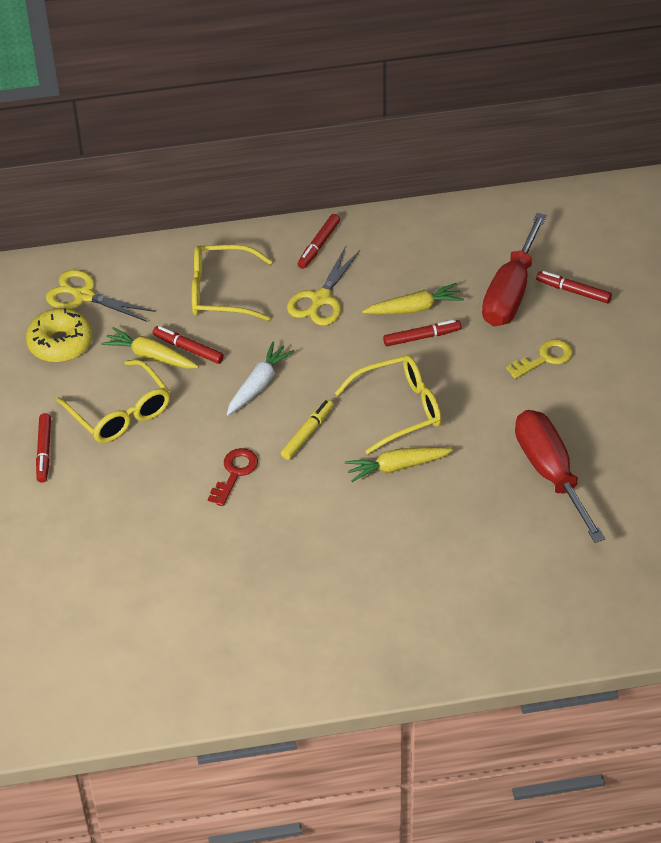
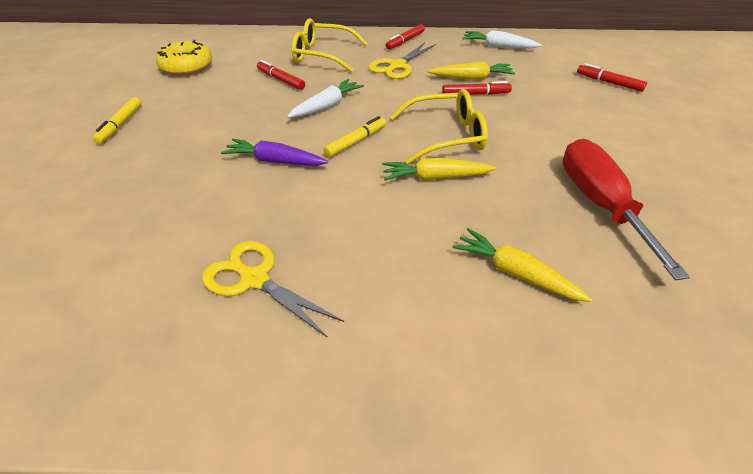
camera: 10 degrees right, 5 degrees down
(44, 451) = (120, 125): red marker -> yellow marker
(84, 296) = (222, 47): yellow scissors -> yellow scissors (255, 279)
(120, 413) = (202, 109): yellow glasses -> none
(150, 356) = (249, 80): yellow carrot -> yellow carrot (515, 273)
(234, 473) = (275, 161): red key -> purple carrot
(440, 238) = (498, 46): none -> white carrot
(510, 292) = (554, 78): red screwdriver -> none
(544, 358) = (587, 119): yellow key -> none

